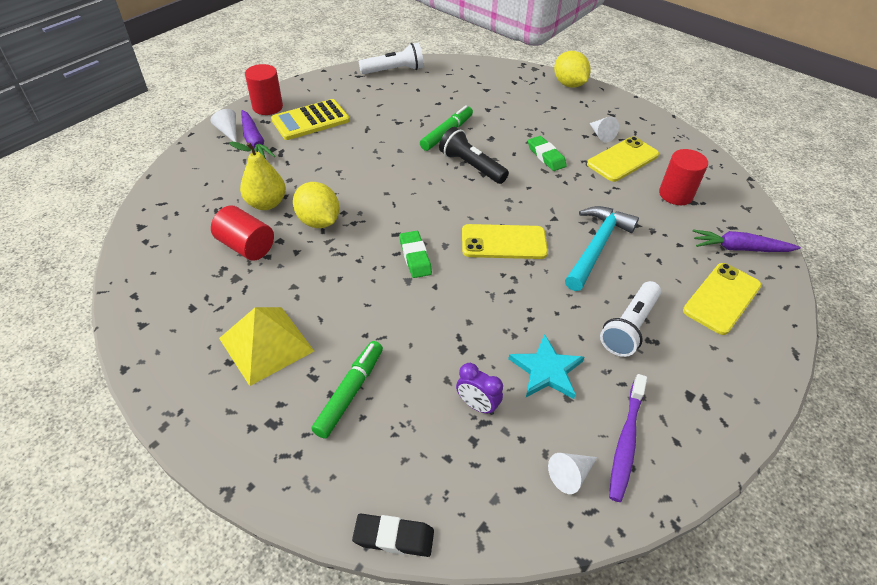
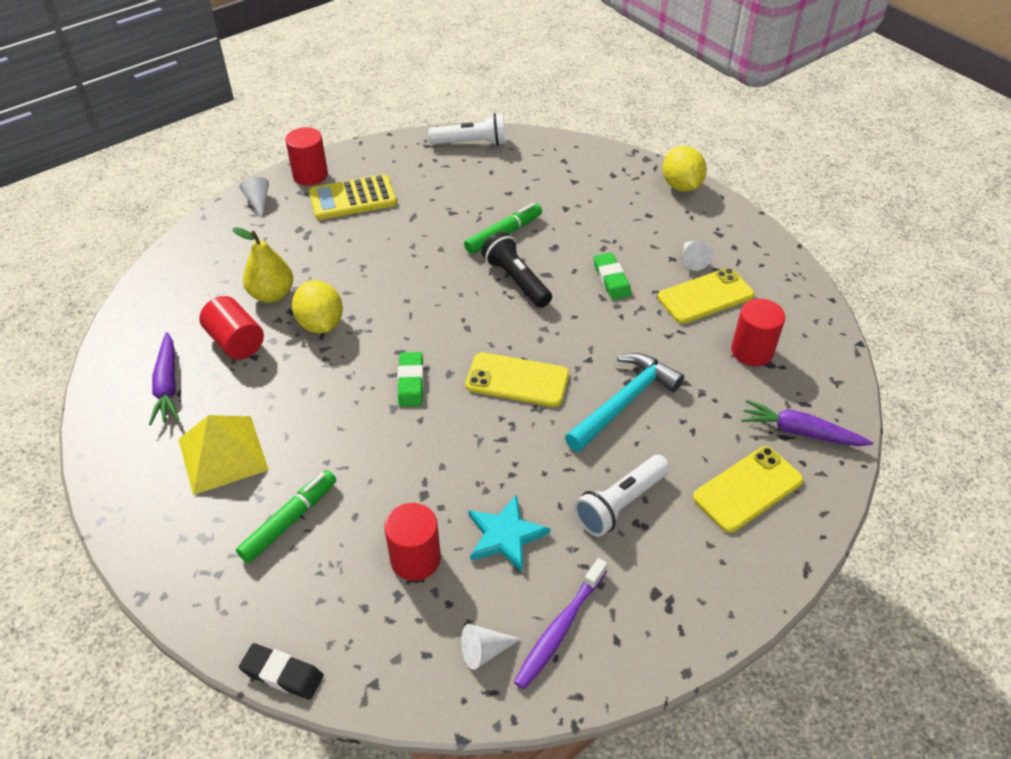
camera: 15 degrees right, 0 degrees up
(254, 142) = (282, 217): purple carrot -> purple carrot (167, 385)
(477, 405) = (415, 559): purple clock -> red cylinder

